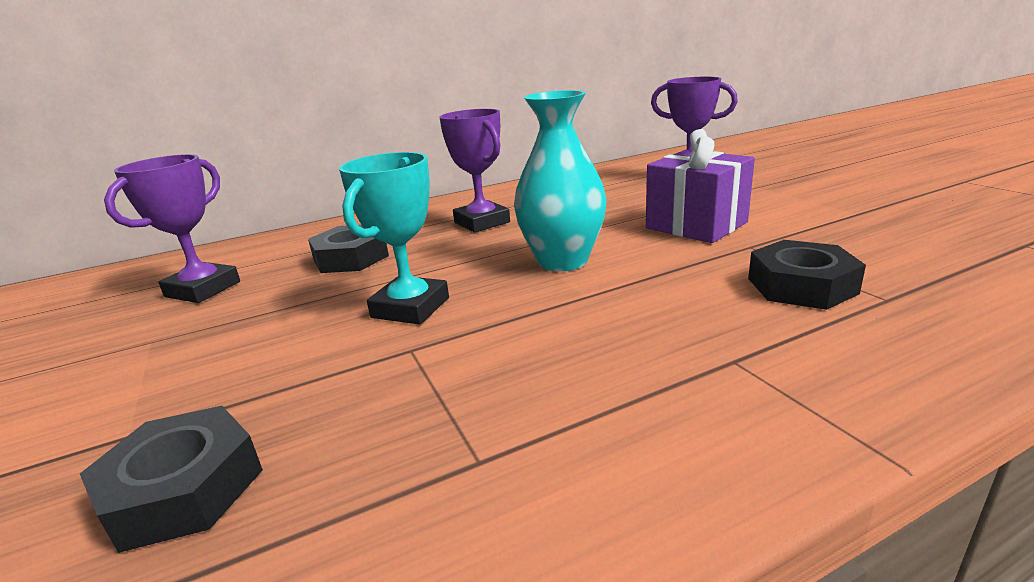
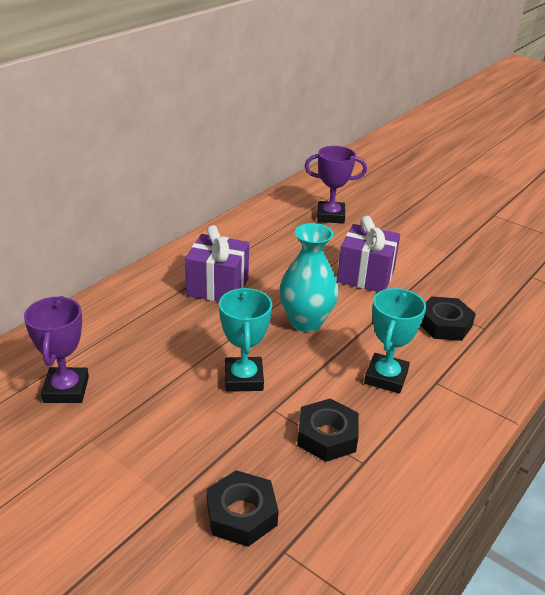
camera: 30 degrees left, 10 degrees up
(351, 258) = (152, 339): black nut -> black nut (327, 436)
(482, 222) = (218, 287): purple trophy -> purple gift
(636, 338) = (386, 377): none -> turquoise trophy

